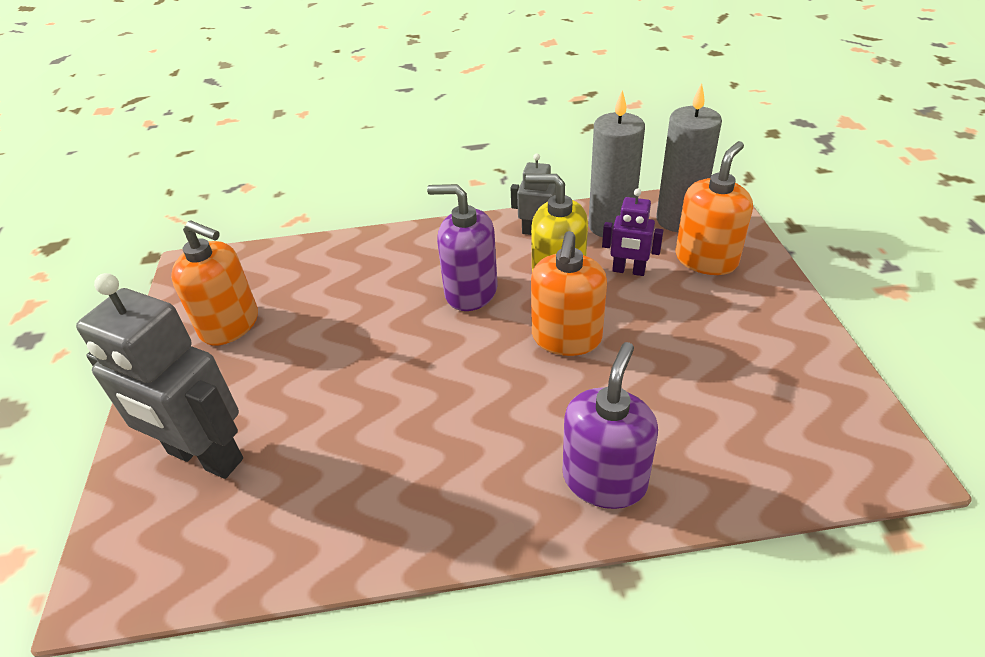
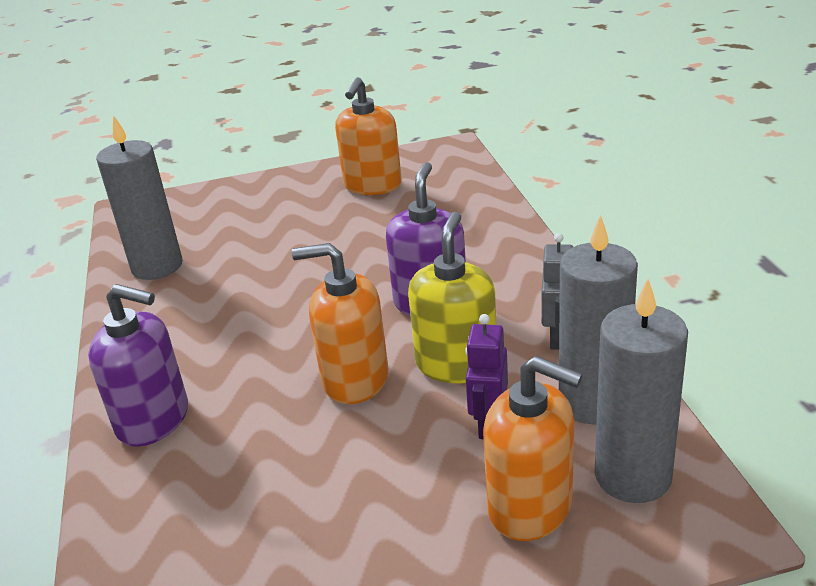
camera: 85 degrees right, 10 degrees down
(205, 457) = (226, 213): grey robot -> none
(302, 521) = (157, 266): none -> grey candle

